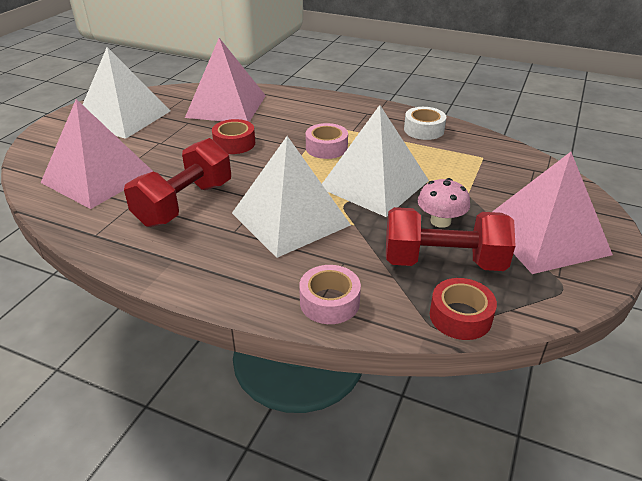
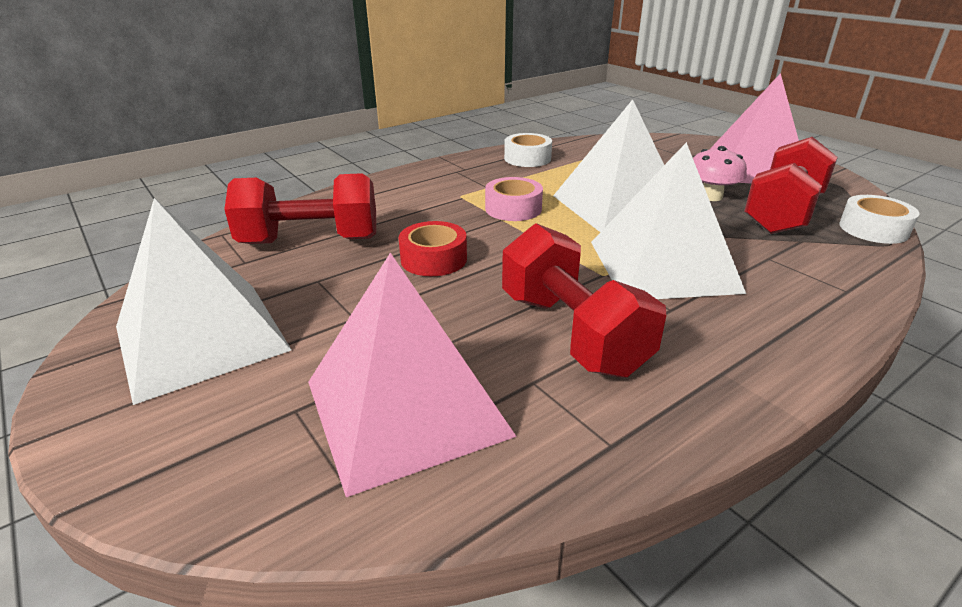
camera: 60 degrees left, 5 degrees down
(226, 106) = (310, 241): pink pyramid -> red dumbbell
(329, 302) = (844, 283): pink tape -> none
(460, 316) = (873, 229): red tape -> white tape

